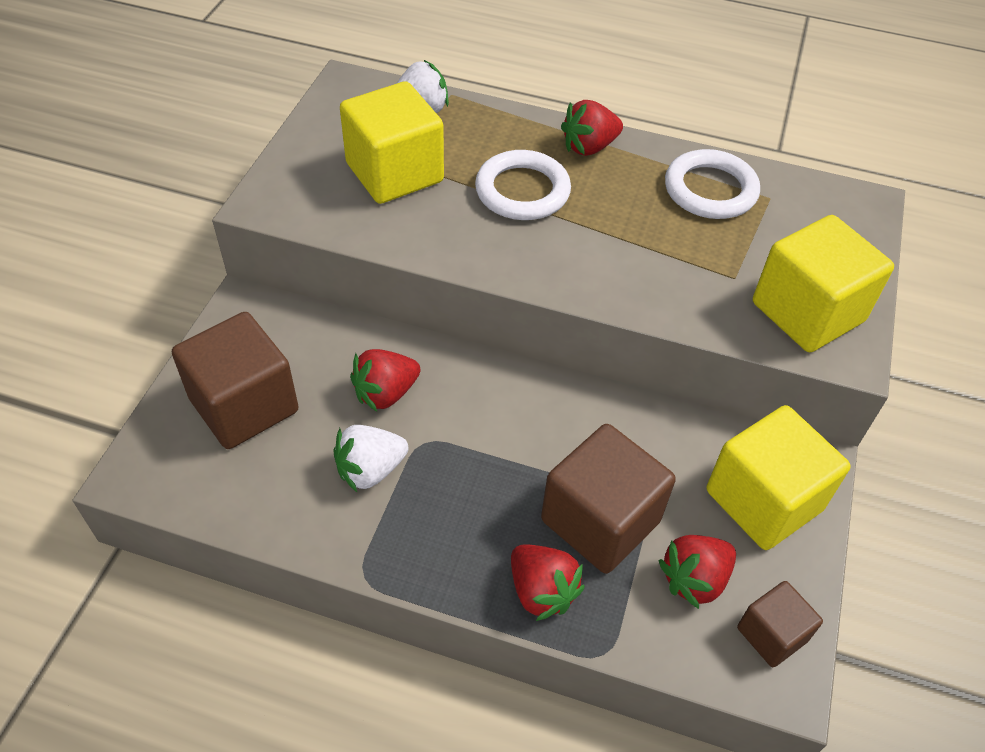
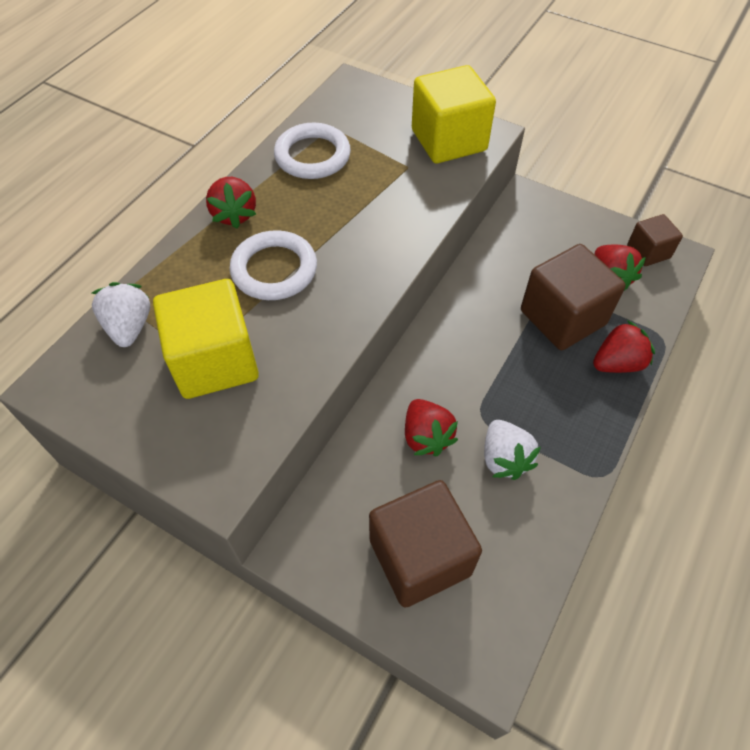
camera: 75 degrees left, 5 degrees up
(763, 500) = (553, 228): yellow cube -> none

